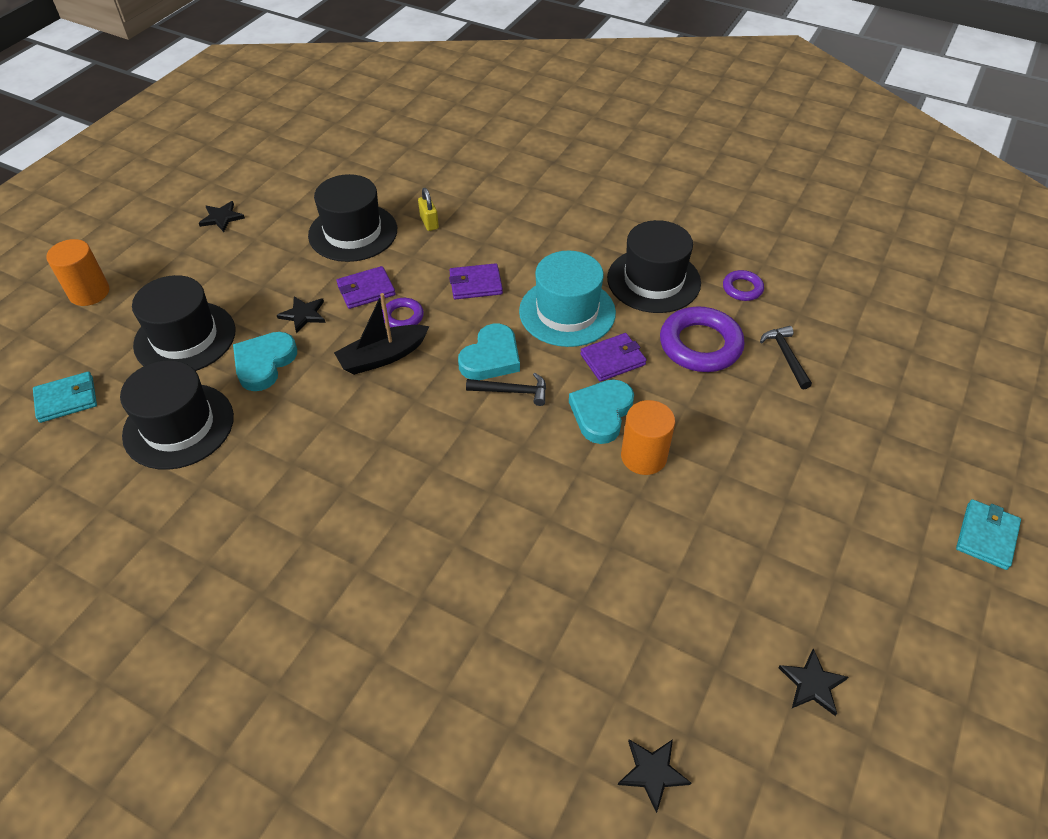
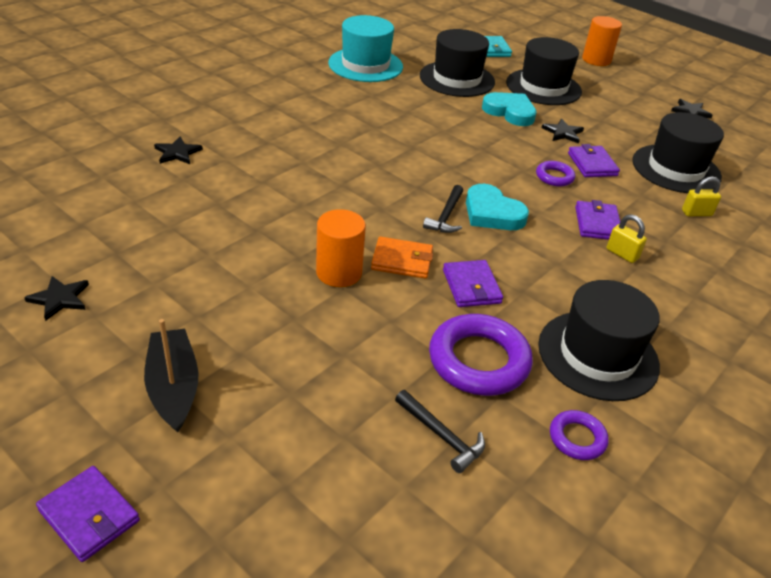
camera: 100 degrees right, 10 degrees down
(382, 357) = (505, 160): black boat -> black boat (173, 387)
(516, 268) = (622, 254): none -> yellow padlock
(567, 312) = (549, 273): turquoise hat -> turquoise hat (365, 65)
(601, 413) = (402, 261): turquoise heart -> orange wallet
(652, 772) = (72, 201): black star -> black star (177, 153)
(786, 356) = (441, 436): black hammer -> black hammer turned 45 degrees clockwise
(986, 536) = (89, 516): turquoise wallet -> purple wallet

